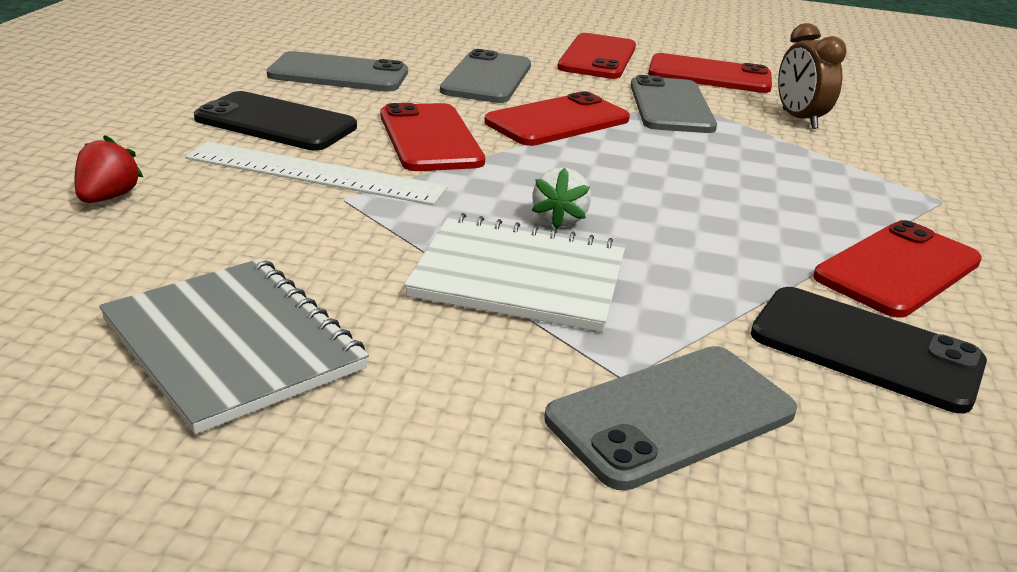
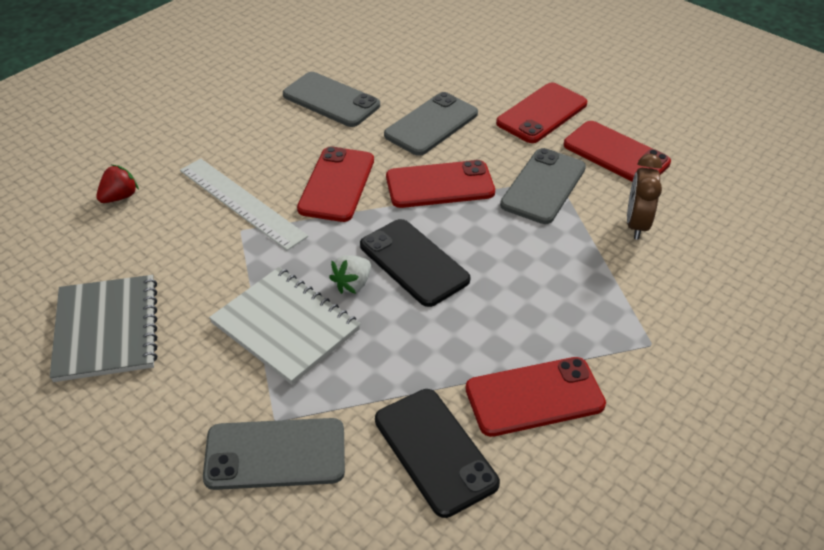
camera: 30 degrees right, 15 degrees up
(276, 123) = (253, 147): black phone -> black phone (414, 263)

